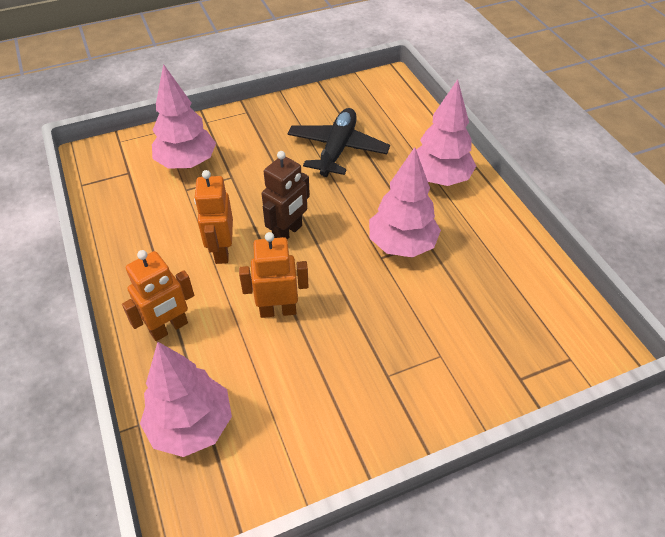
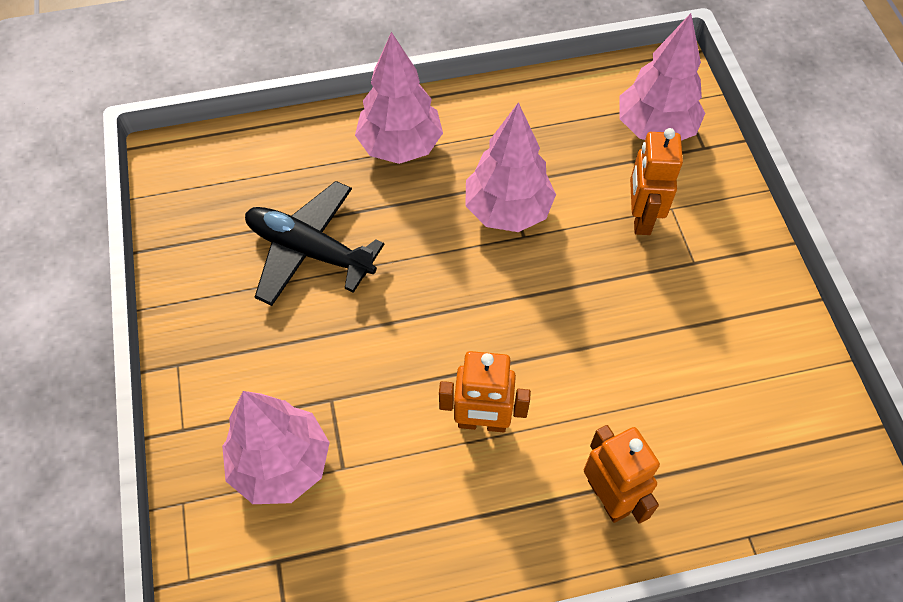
camera: 80 degrees left, 10 degrees up
(191, 425) = (751, 473): pink tree -> pink tree (655, 128)
(278, 310) = (593, 362): orange robot -> orange robot (640, 217)
(288, 232) = (462, 335): brown robot -> none

